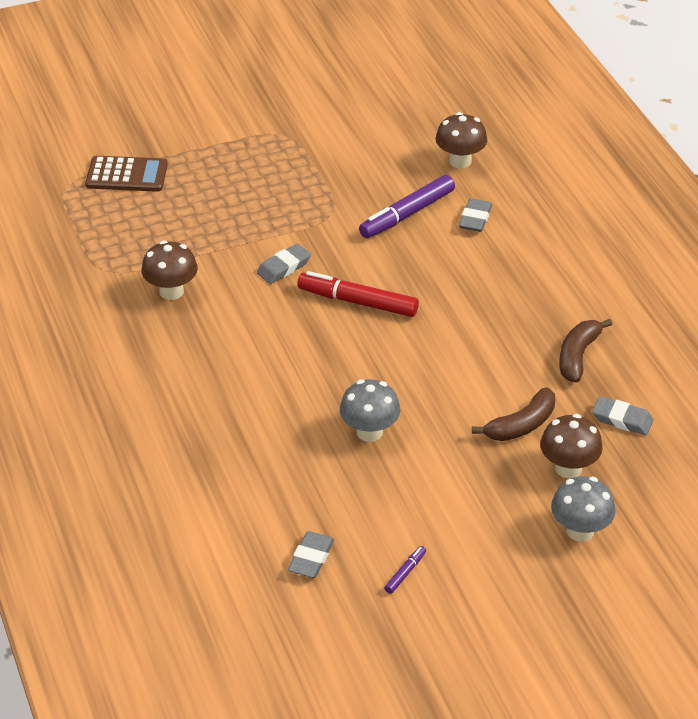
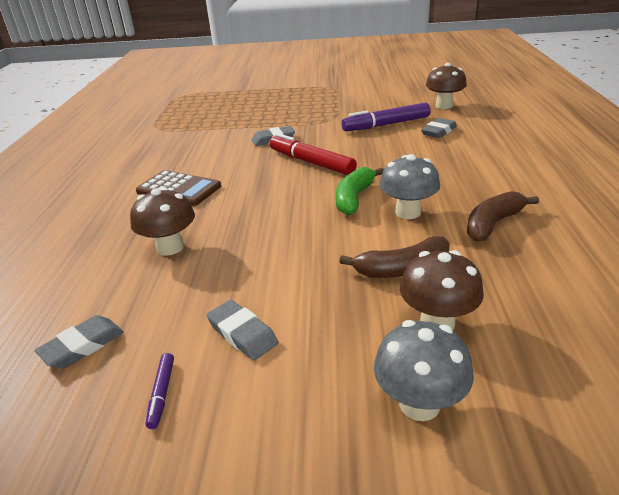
camera: 25 degrees right, 10 degrees down
(127, 175) = (219, 94): brown calculator -> brown calculator (179, 189)
(171, 291) = (185, 142): brown mushroom -> brown mushroom (170, 247)
(369, 432) = (246, 246): grey mushroom -> grey mushroom (408, 212)
(405, 573) = (162, 393): purple marker -> purple marker turned 120 degrees clockwise
(436, 349) = (354, 198): none -> green banana
(622, 419) = (525, 287): grey eraser -> grey eraser (242, 334)

